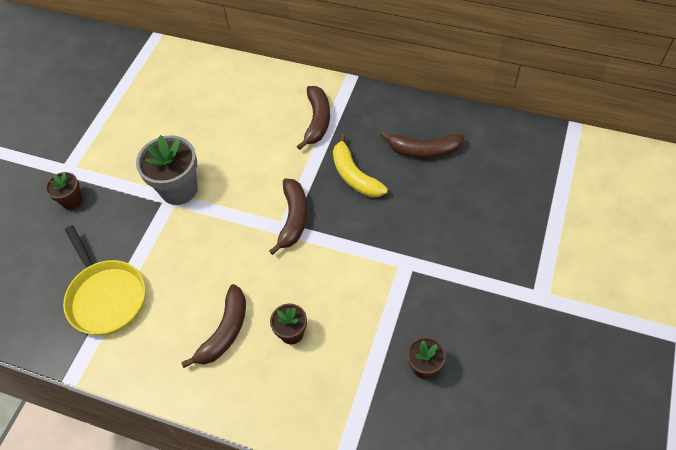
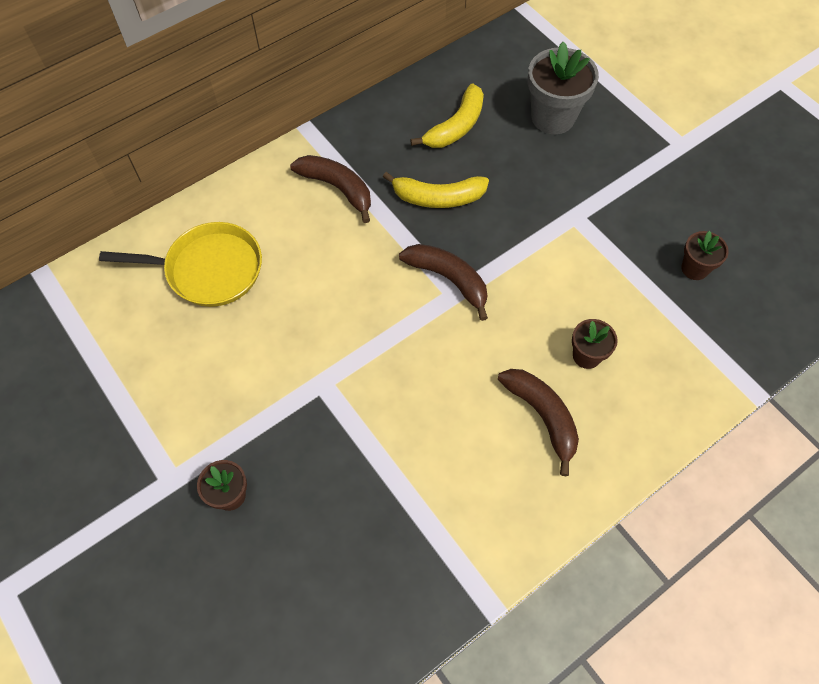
camera: 60 degrees left, 5 degrees up
(106, 296) = (408, 519): yellow pan -> yellow pan (209, 269)
(179, 189) = (315, 367): grey flower pot -> grey flower pot (553, 117)
(423, 150) = (456, 126): brown banana -> yellow banana

